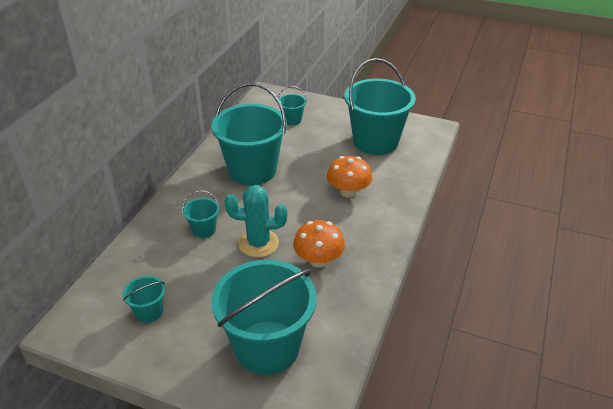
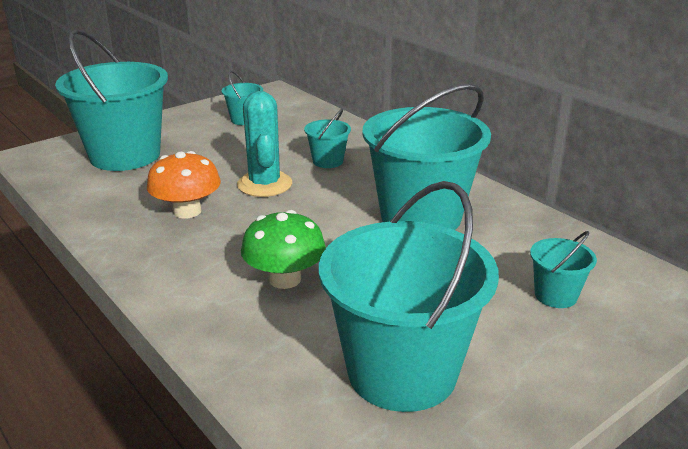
camera: 120 degrees right, 10 degrees down
(258, 243) = (264, 184): turquoise cactus -> turquoise cactus turned 45 degrees counterclockwise
(348, 192) = (285, 279): orange mushroom -> green mushroom

